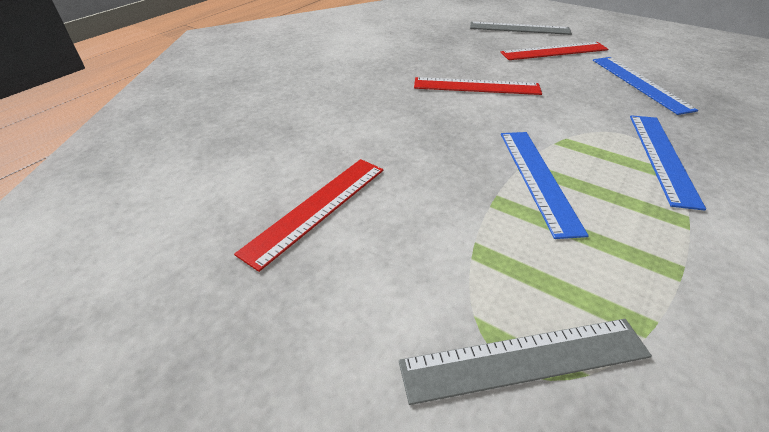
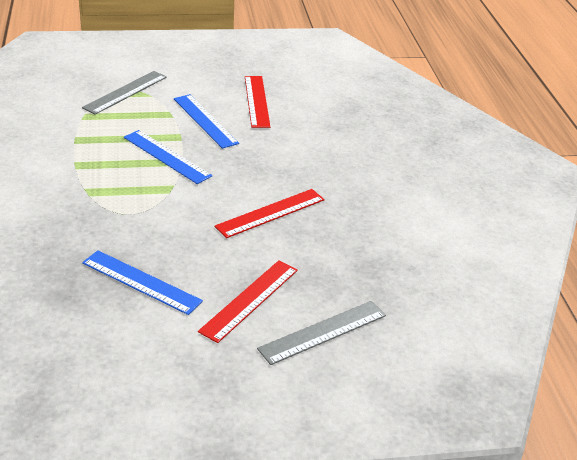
camera: 135 degrees right, 5 degrees down
(662, 157) = (99, 202): blue ruler -> blue ruler (205, 121)

